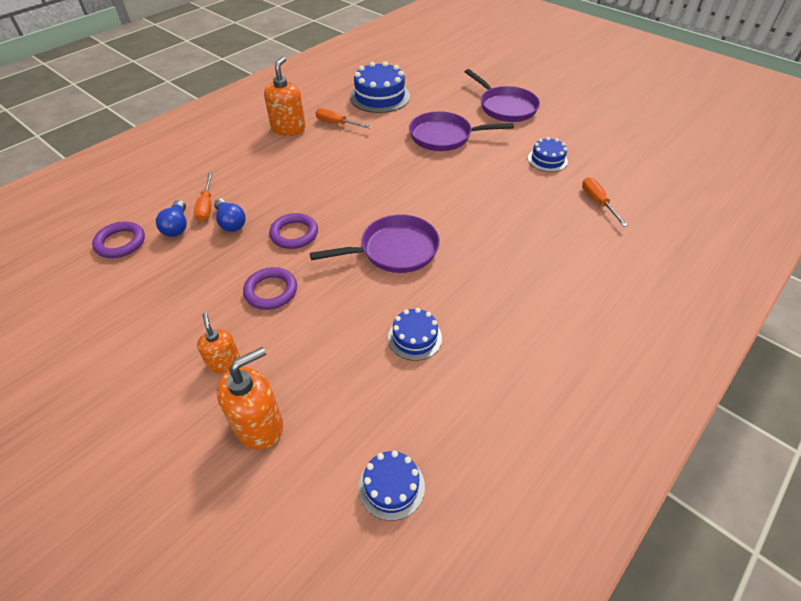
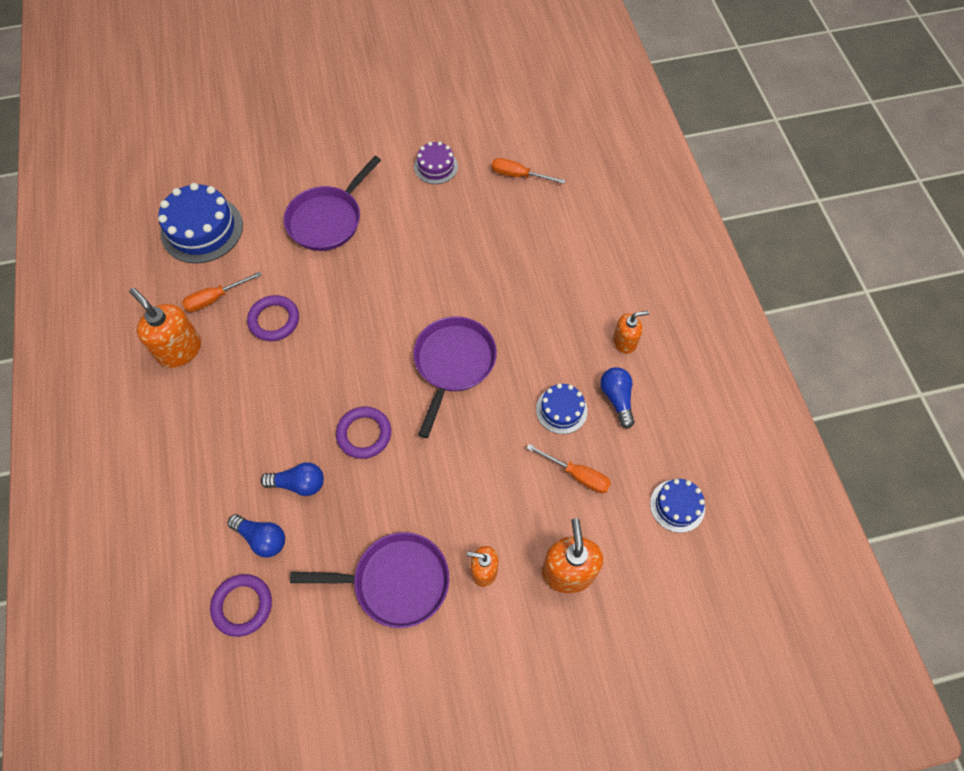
camera: 55 degrees left, 15 degrees up
(206, 206) = (251, 496): orange screwdriver -> orange screwdriver (577, 475)
(271, 291) = (426, 492): purple ring -> purple ring (274, 320)
(462, 372) = (617, 399): none -> blue light bulb
(505, 107) = (328, 137): purple pan -> purple pan (395, 581)
(525, 348) = (625, 342): none -> orange soap dispenser
(547, 160) = (436, 166): blue cake -> purple cake

